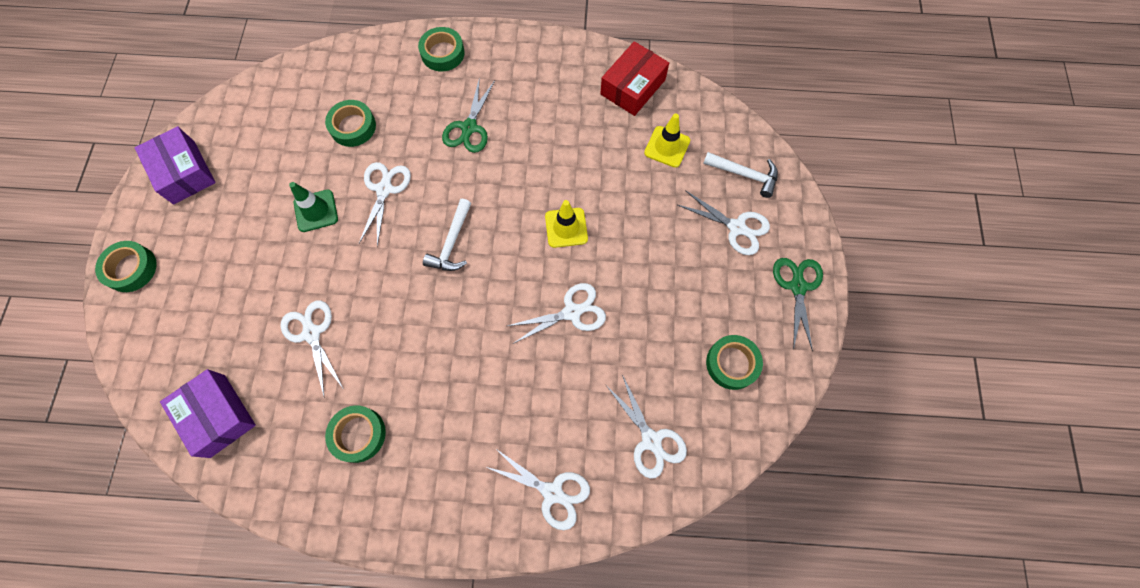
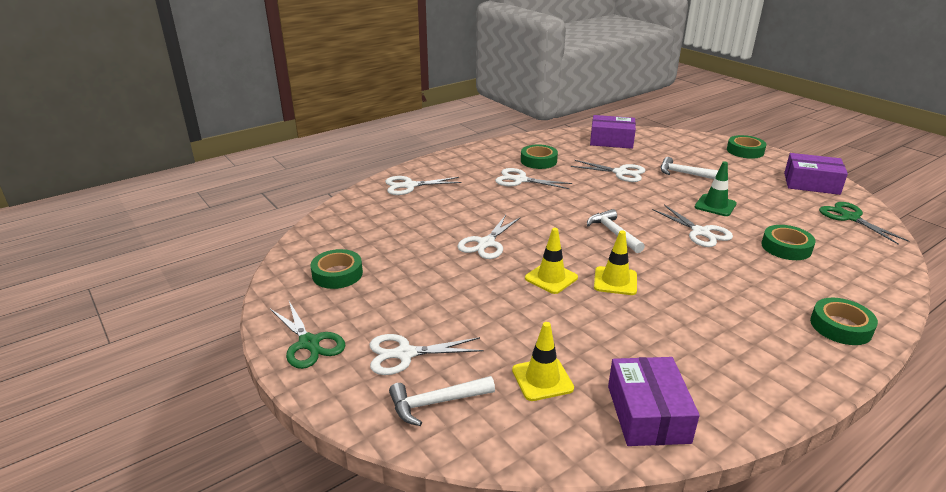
camera: 140 degrees right, 40 degrees down
(257, 278) = (685, 174): none -> white hammer
(469, 128) = (718, 291): green scissors -> green scissors (850, 217)
(524, 189) = (615, 281): none -> yellow traffic cone
(633, 87) = (647, 413): red box -> purple box
(651, 440) = (367, 222): white scissors -> white scissors (520, 180)

